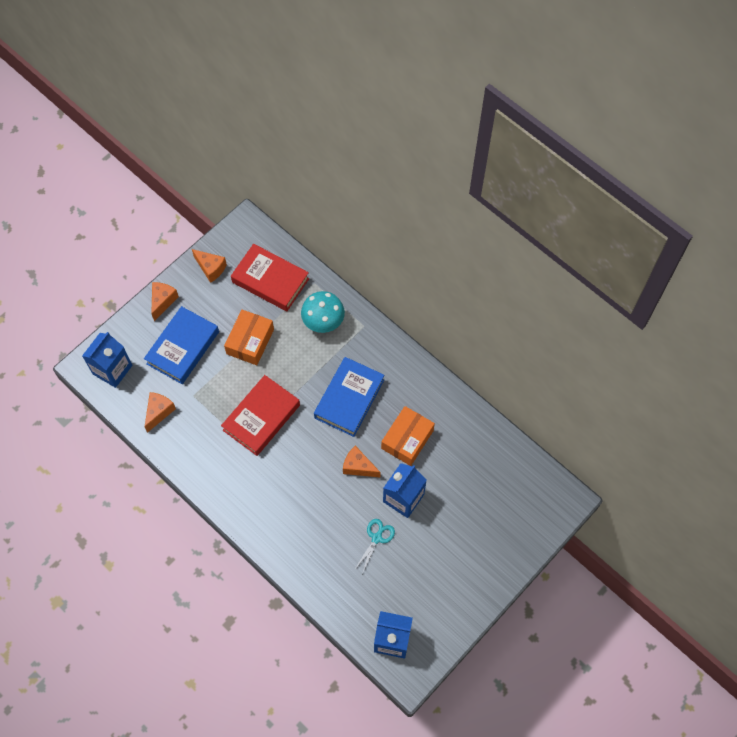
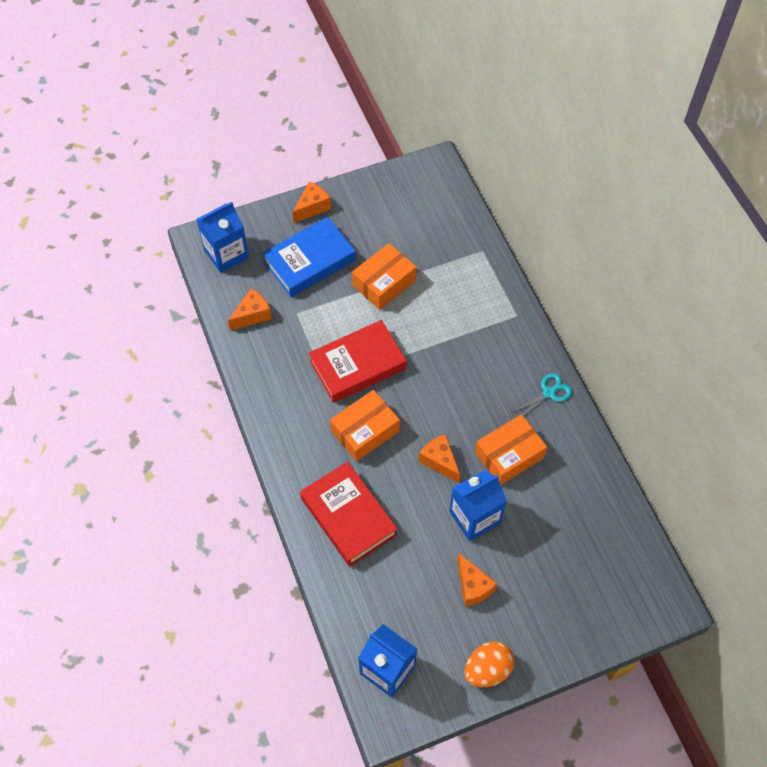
camera: 25 degrees right, 5 degrees down
(211, 268) = (378, 194): orange cheese -> orange cheese (473, 586)
(270, 280) = (436, 230): red book -> red book (348, 516)
(292, 468) = (365, 431): none -> orange box
(323, 322) = (473, 294): turquoise mushroom -> none
(349, 399) = (463, 385): blue book -> none
(376, 538) = (423, 548): turquoise scissors -> turquoise scissors (548, 393)
(462, 606) = (487, 669): none -> orange egg

